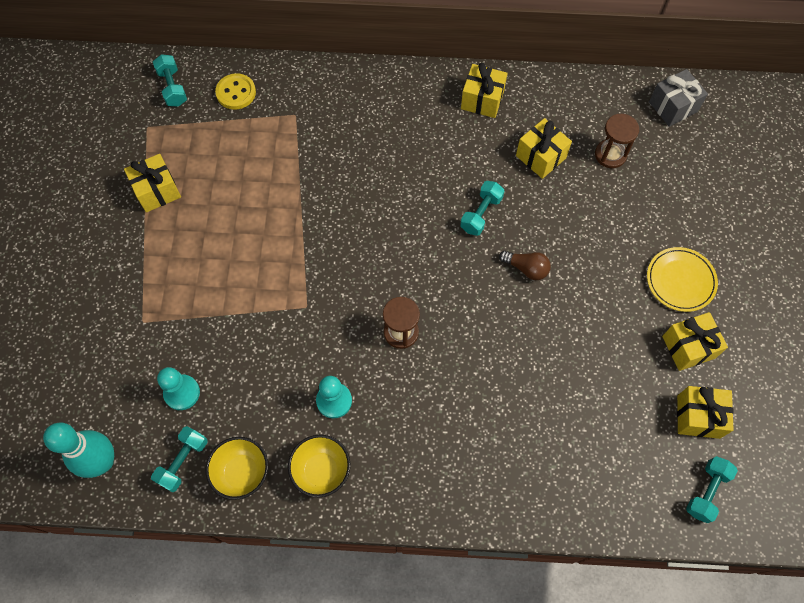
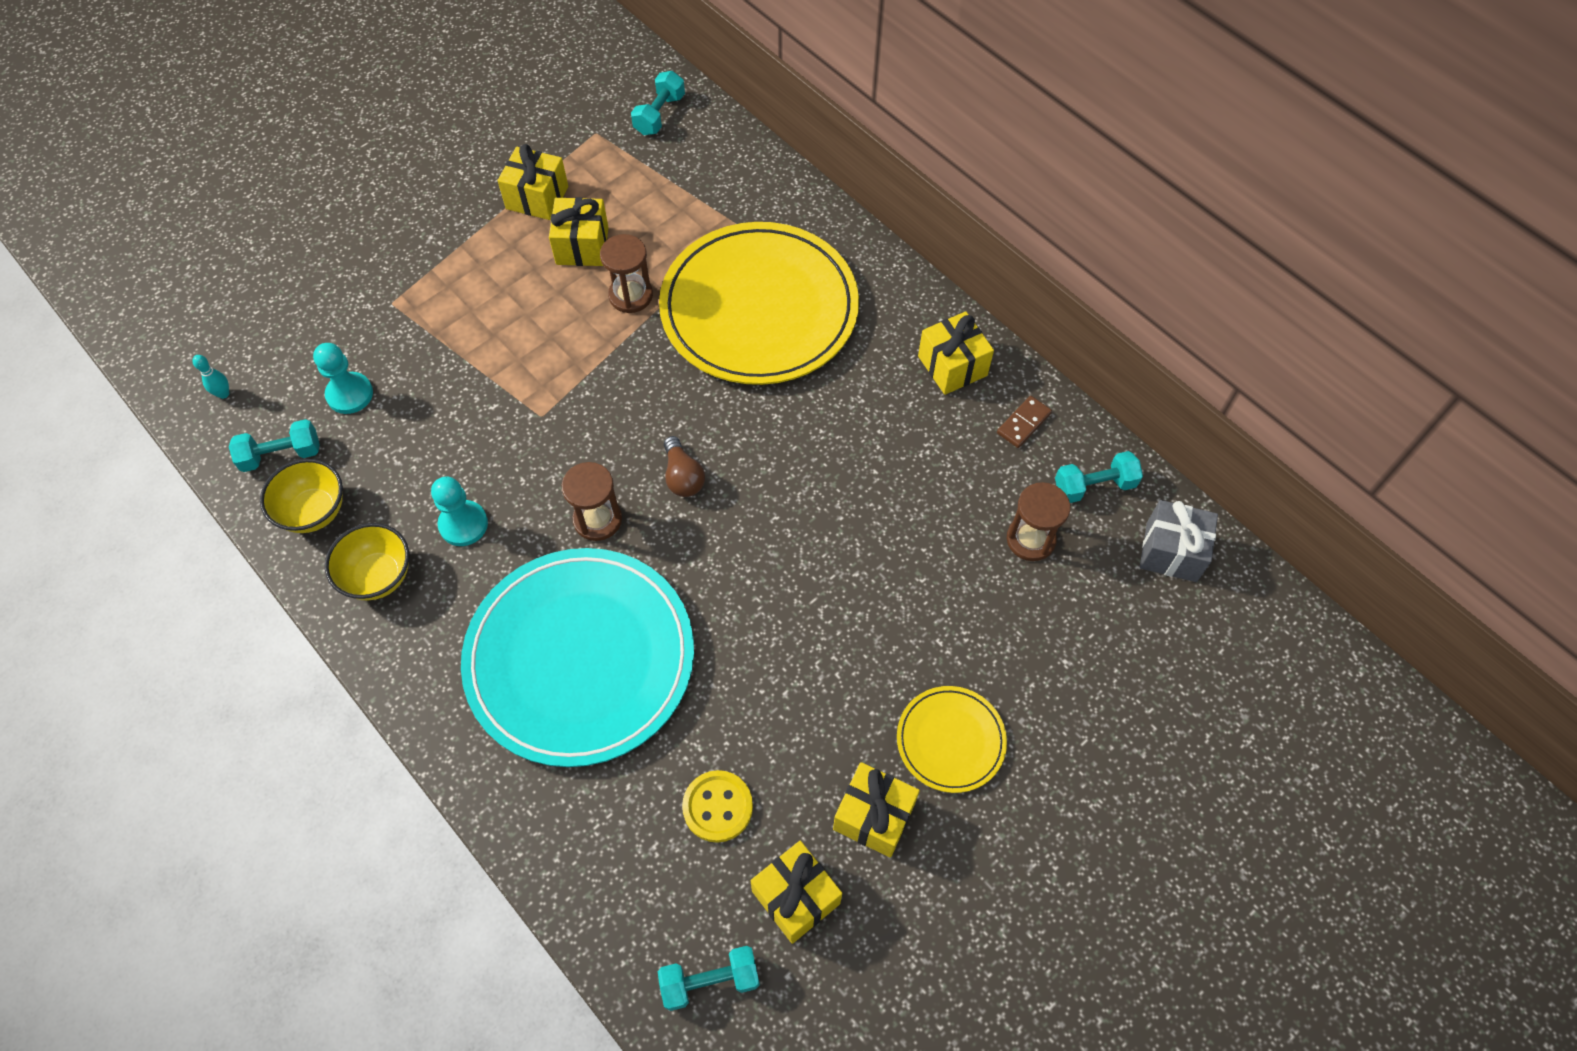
camera: 45 degrees right, 5 degrees down
(102, 462) = (223, 394): turquoise bowling pin -> turquoise bowling pin, size x0.40
(236, 93) = (711, 164): yellow button -> yellow button (717, 807)
(277, 201) = (630, 295): none -> brown hourglass
(354, 151) = (759, 309): none -> yellow plate
(475, 408) = (580, 659): none -> turquoise plate
(481, 214) = (813, 477): turquoise dumbbell -> turquoise dumbbell (1094, 486)
(526, 268) = (795, 572): brown light bulb -> brown light bulb (683, 476)
(541, 157) = (947, 475): yellow gift -> yellow gift (582, 246)
(546, 101) = (1023, 423): none -> brown domino

